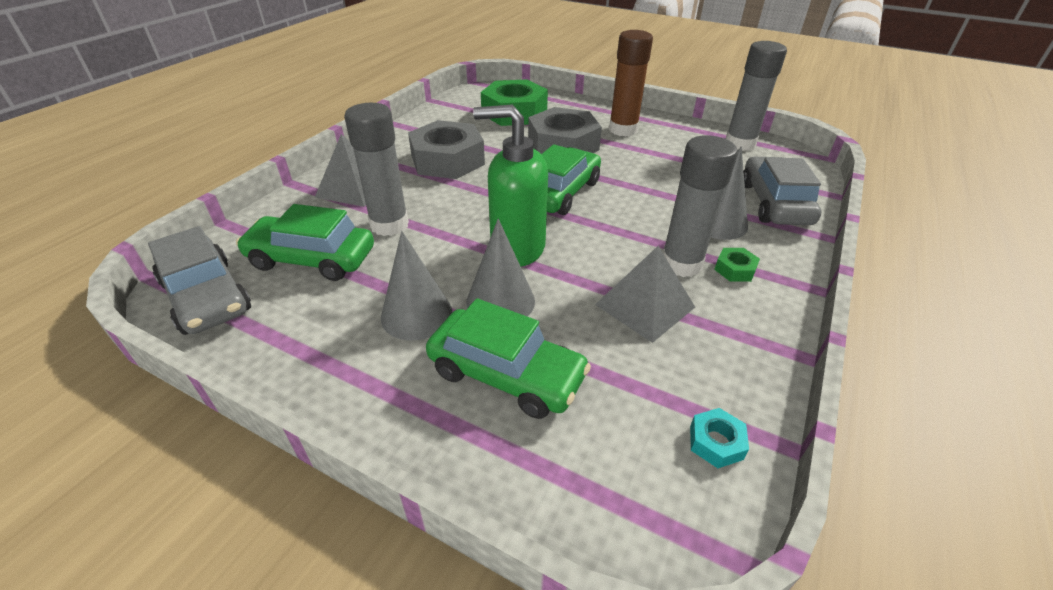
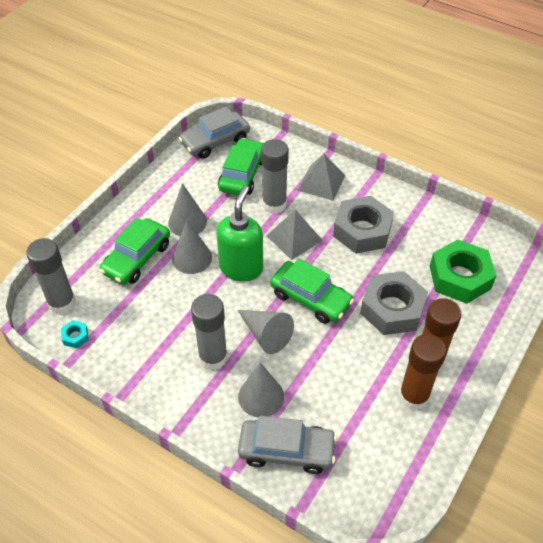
camera: 95 degrees right, 10 degrees up
(626, 223) = (266, 334): none -> grey cone
(644, 305) = (175, 327): grey pyramid -> grey pyramid (294, 238)
(666, 137) = (413, 396): none -> brown glue stick
(735, 269) = (202, 389): green nut -> none
(740, 143) = (403, 463): grey glue stick -> grey glue stick (62, 303)

